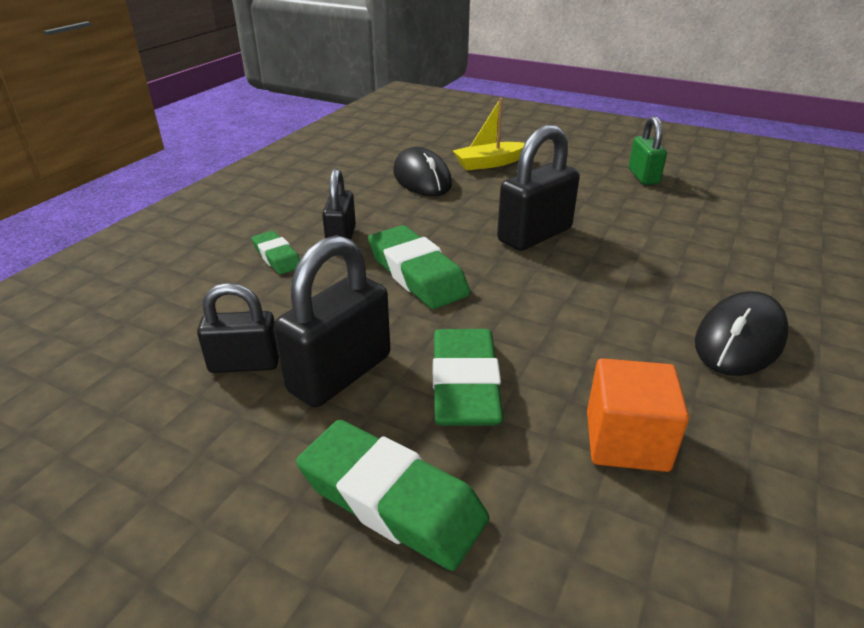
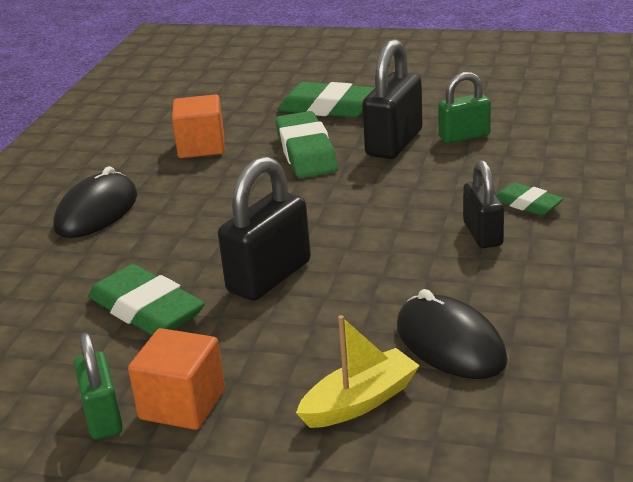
camera: 170 degrees right, 5 degrees down
(245, 364) = (464, 136): black padlock -> green padlock
(417, 274) = (379, 213): green eraser -> green eraser (147, 310)
(594, 175) = (182, 404): none -> orange cube

